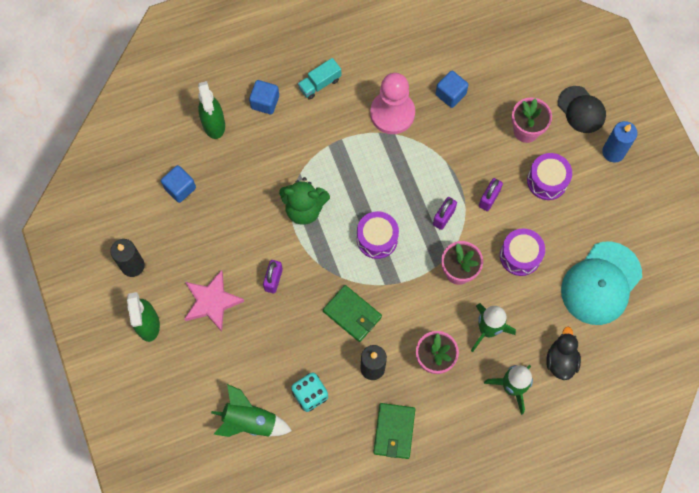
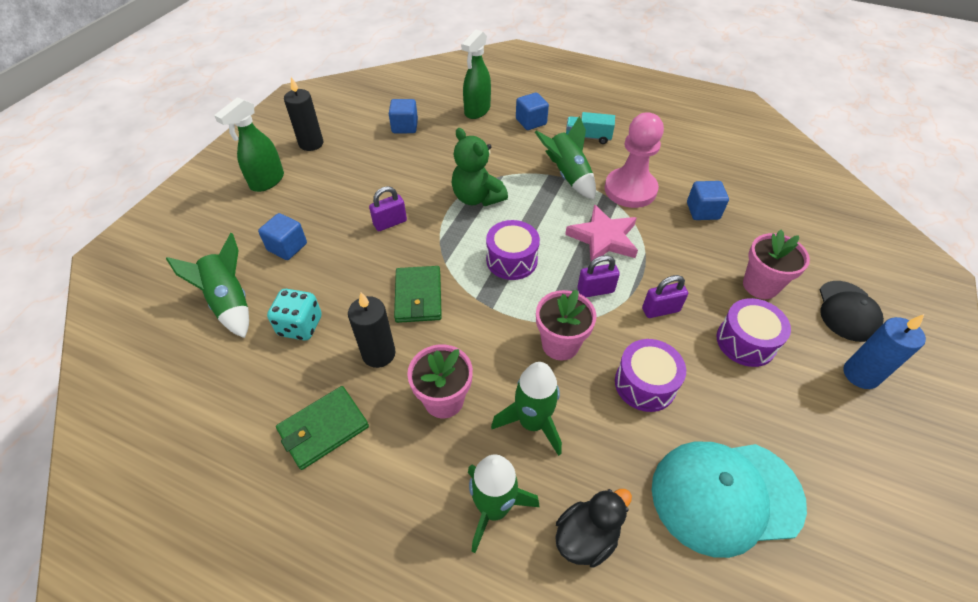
camera: 45 degrees right, 20 degrees down
(212, 302) = (327, 202): pink star -> pink star (603, 238)
(232, 357) = (287, 247): none -> blue cube
(342, 135) = (567, 175): none -> green rocket

